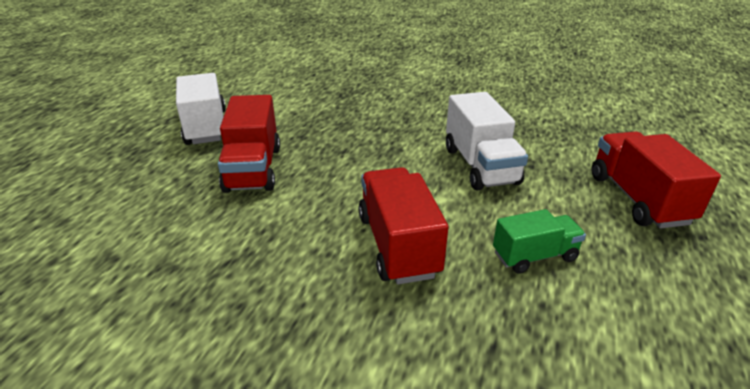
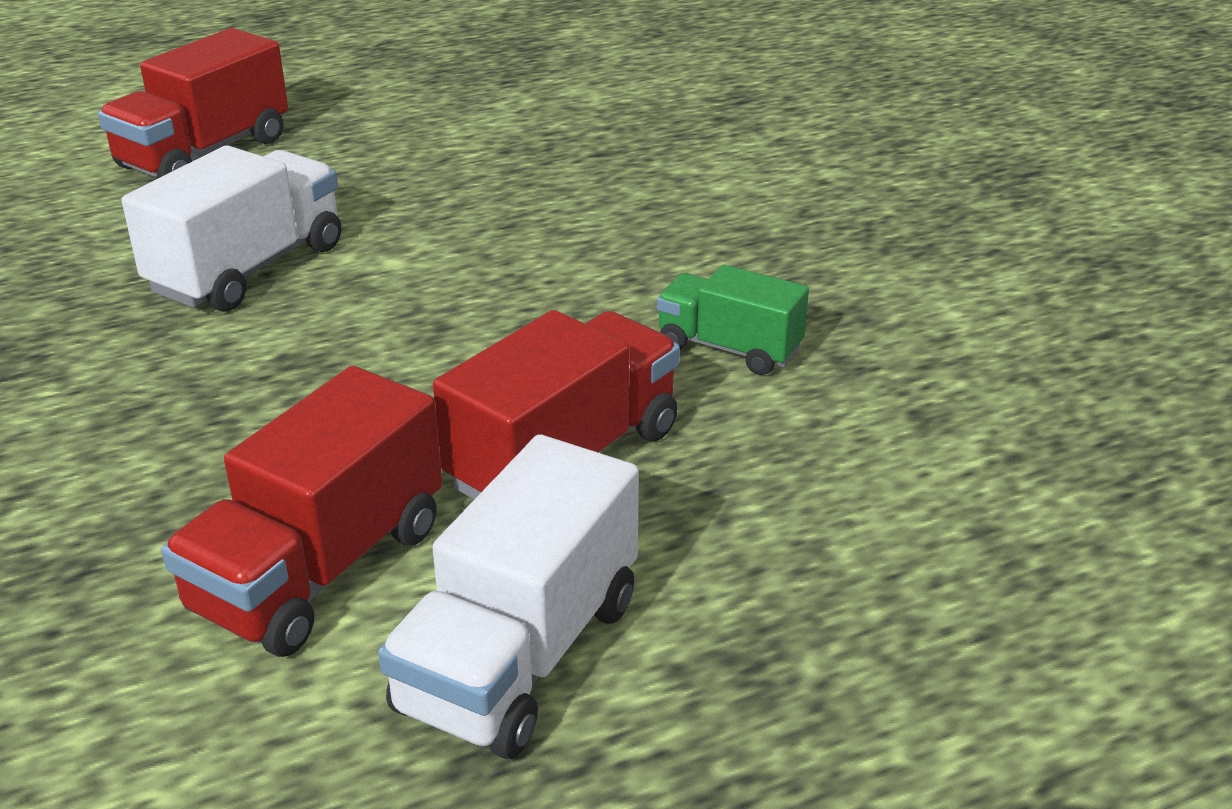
camera: 135 degrees left, 0 degrees up
(398, 245) = (540, 246): red truck -> red truck (319, 569)
(534, 256) = (430, 173): green truck -> green truck (729, 348)

